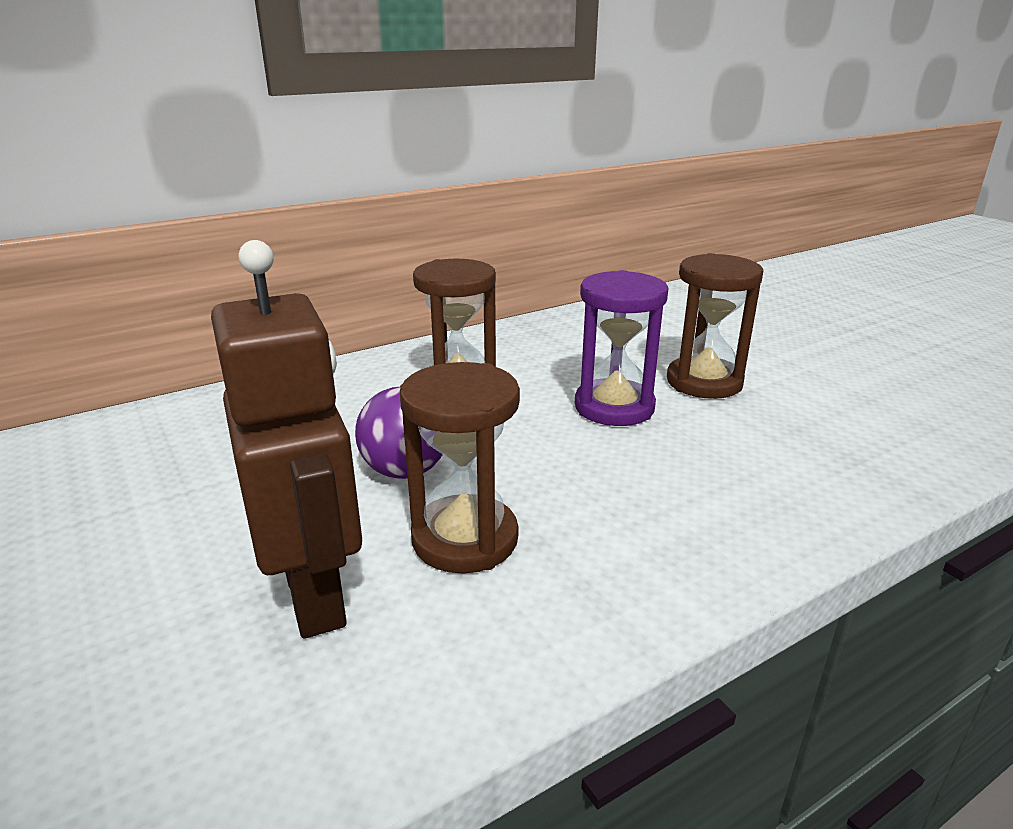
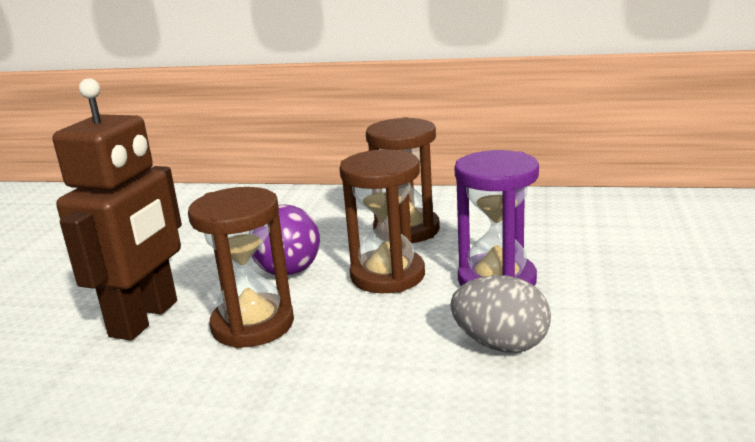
camera: 45 degrees right, 5 degrees down
(704, 382) = (617, 288): brown hourglass -> brown hourglass (387, 275)
(704, 457) = (501, 344): none -> grey egg

